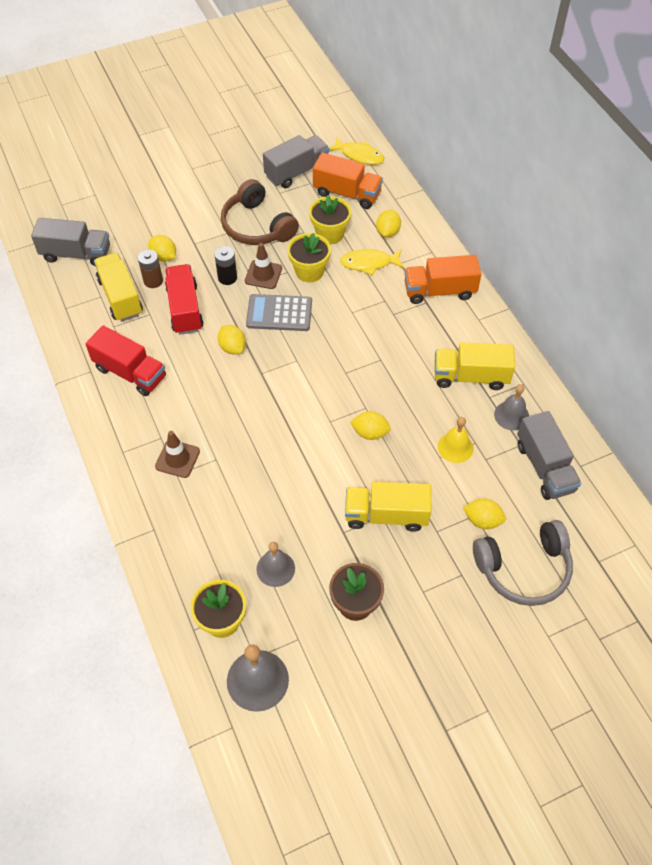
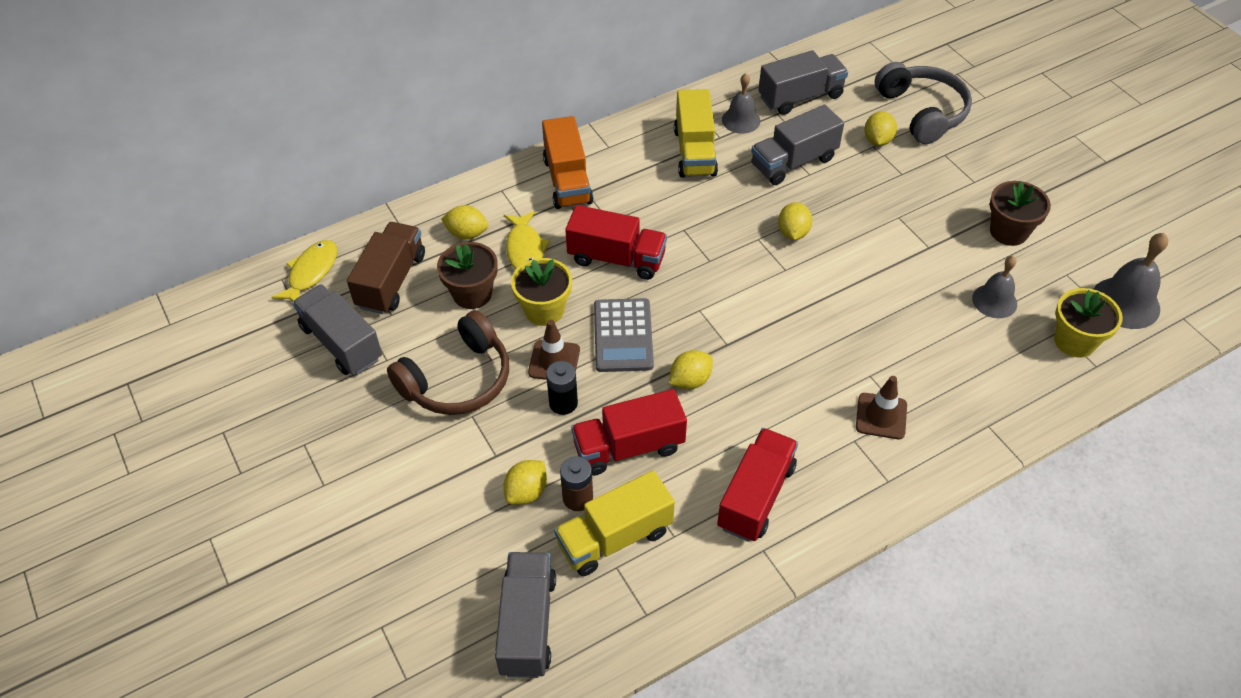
camera: 95 degrees left, 5 degrees down
(330, 234) = (472, 294): yellow flower pot -> brown flower pot
(347, 193) = (391, 281): orange truck -> brown truck
(354, 315) = (616, 258): none -> red truck
(386, 515) = (896, 213): yellow truck -> none
(455, 447) = (793, 162): yellow bell -> grey truck

